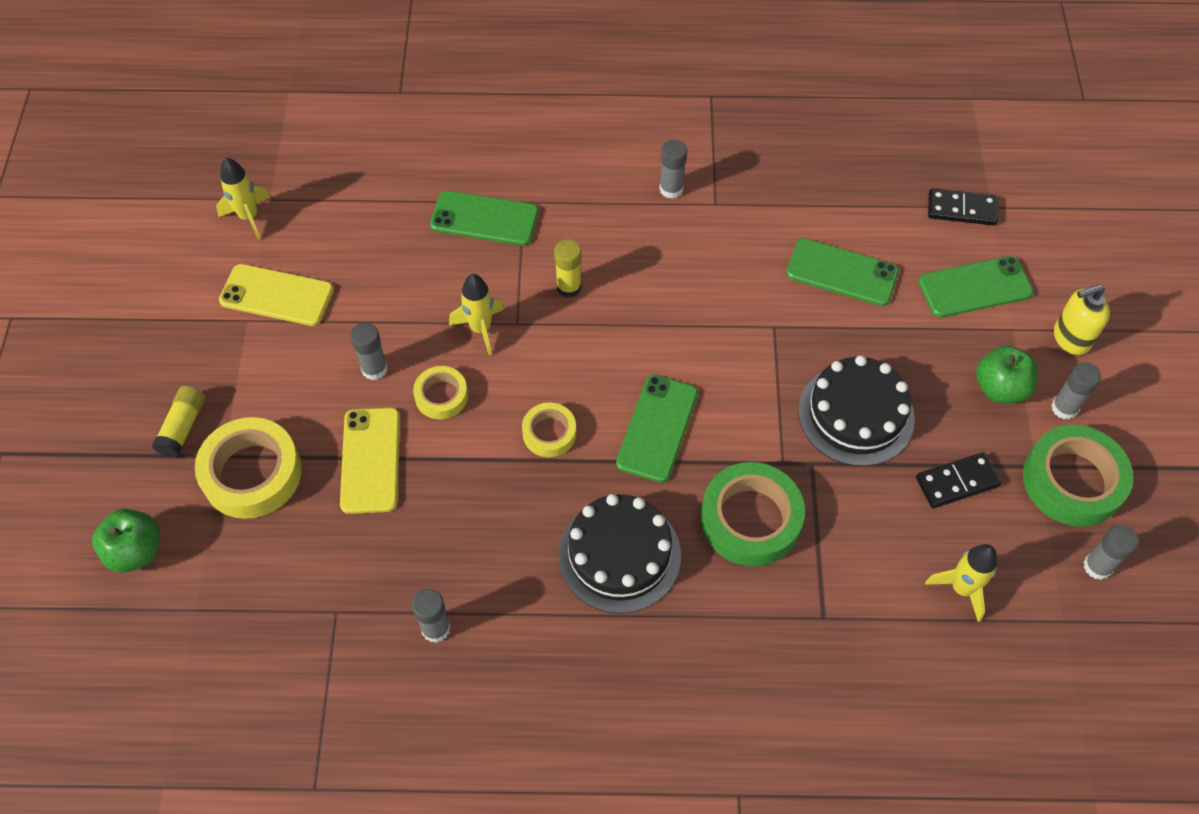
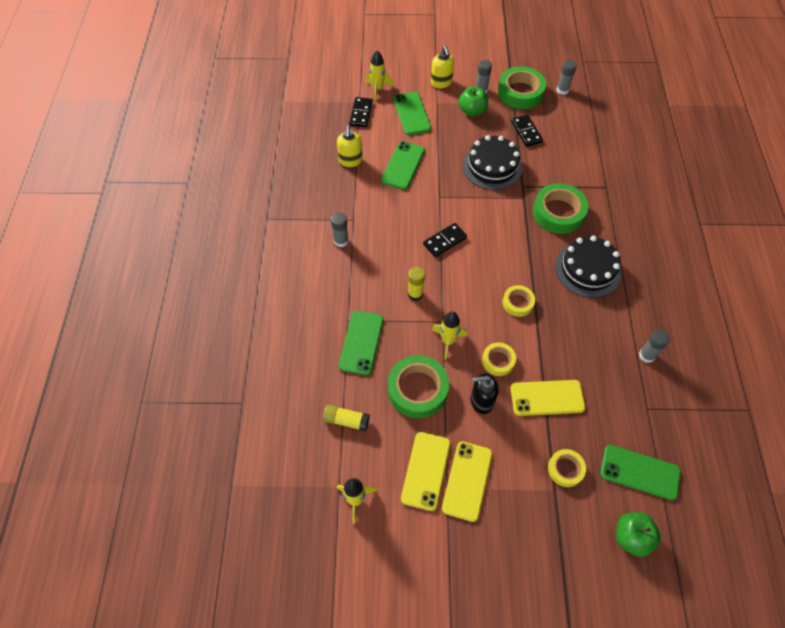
camera: 90 degrees left, 0 degrees up
(183, 427) = (537, 521): yellow glue stick -> yellow glue stick (346, 420)
(252, 473) = (565, 469): yellow tape -> yellow tape, size x0.56
(255, 344) = (467, 480): none -> yellow phone
(374, 369) = (481, 401): grey glue stick -> black soap dispenser
(401, 288) = (417, 389): none -> green tape
(657, 428) = (509, 251): green phone -> green phone (639, 472)
(676, 331) = (445, 241): none -> black domino
(844, 197) = (350, 161): none -> yellow soap dispenser
(961, 588) = (581, 136): yellow rocket -> yellow rocket (377, 89)

